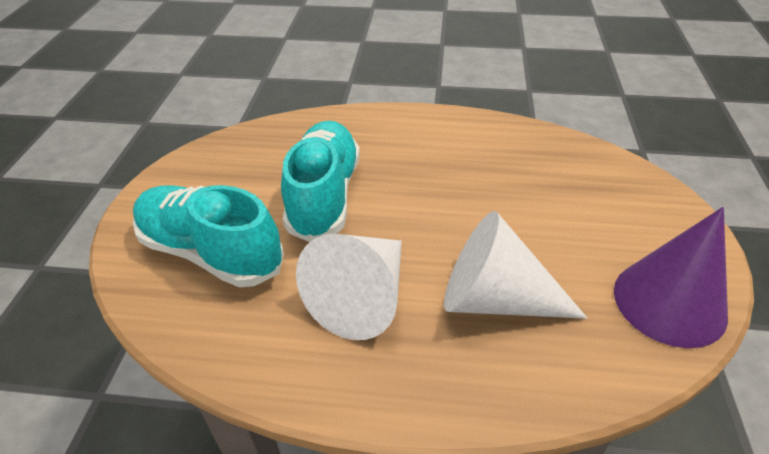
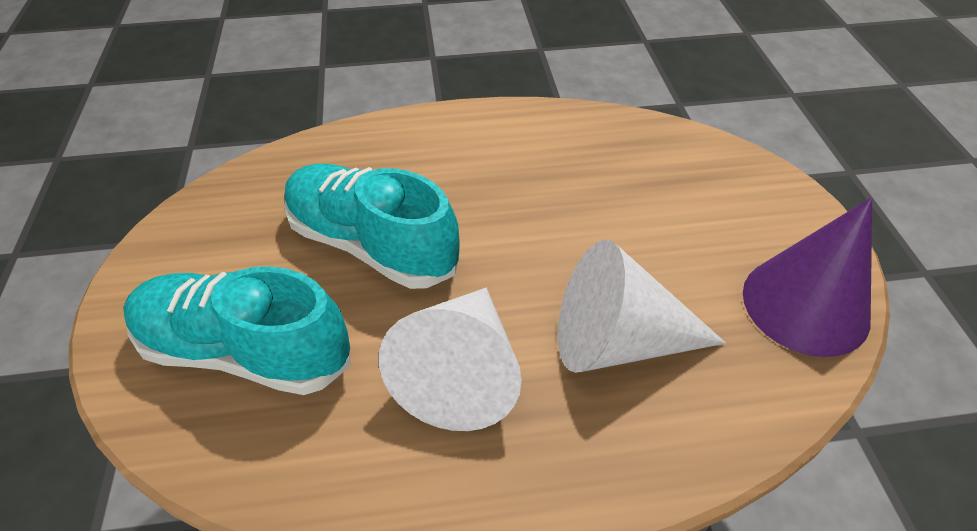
camera: 15 degrees left, 5 degrees up
(324, 195) = (372, 244): turquoise shoe -> turquoise shoe turned 45 degrees counterclockwise

